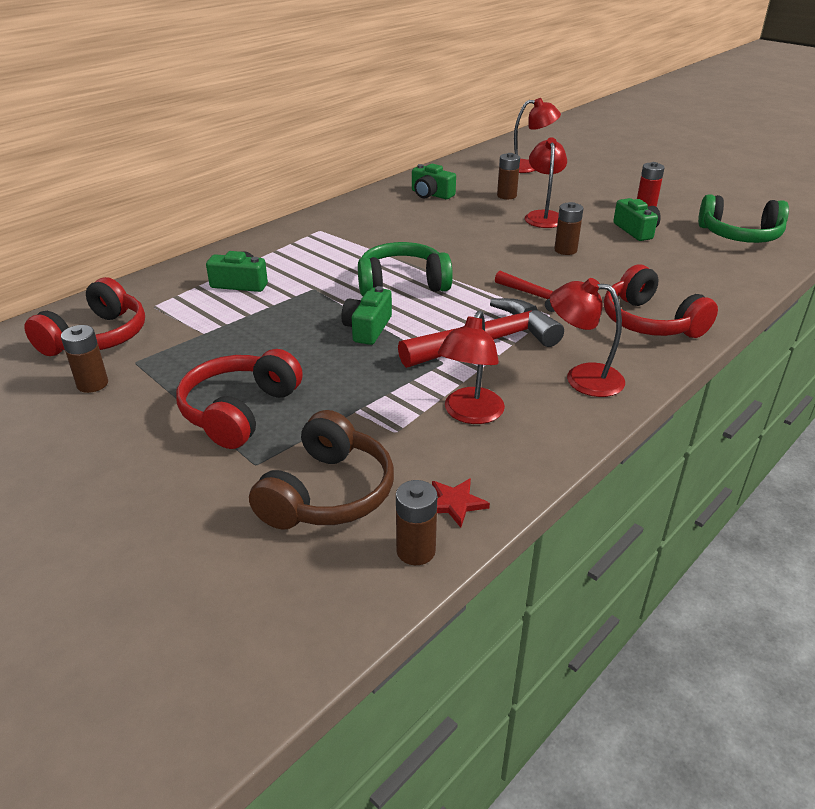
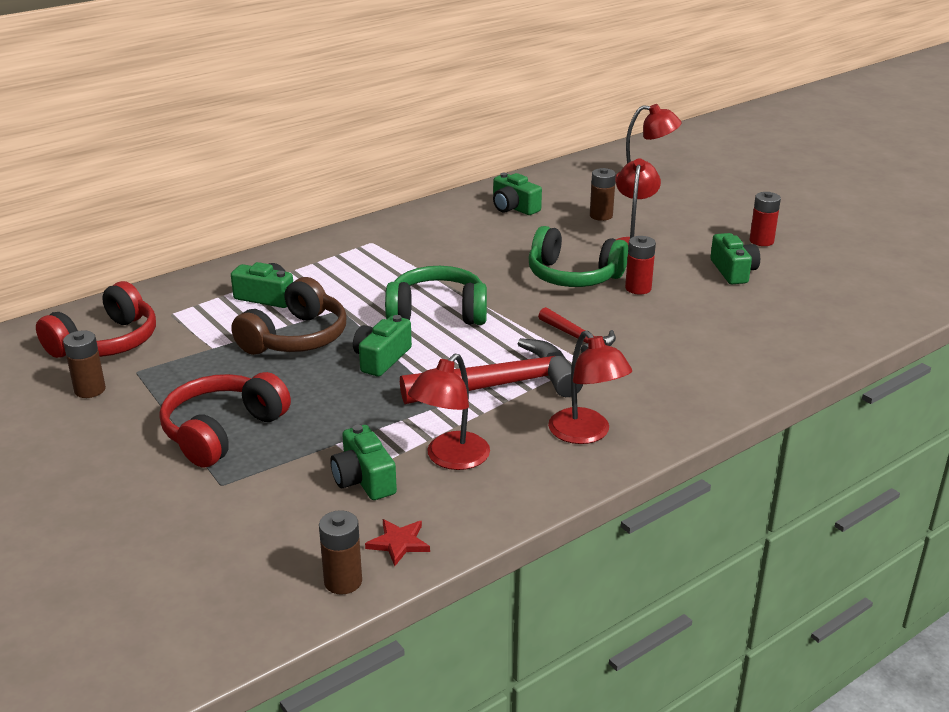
camera: 10 degrees right, 5 degrees down
(328, 493) = (280, 519): brown headphones -> brown headphones (296, 338)
(395, 443) = (364, 479): none -> green camera
(565, 250) = (638, 288): brown battery -> red battery
(582, 378) = (586, 434): red lamp -> red lamp turned 150 degrees counterclockwise
(650, 322) = (692, 381): red headphones -> none
(739, 235) = (855, 287): green headphones -> green headphones (573, 276)

